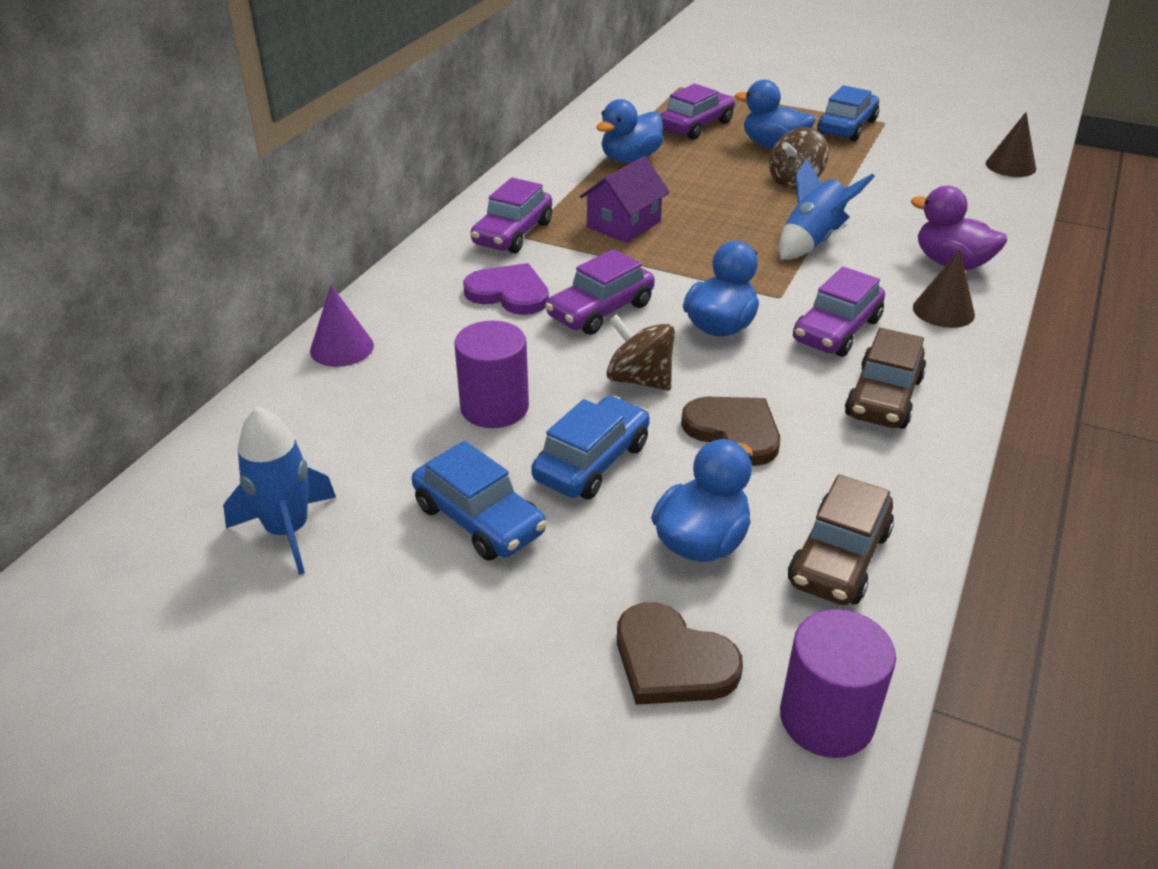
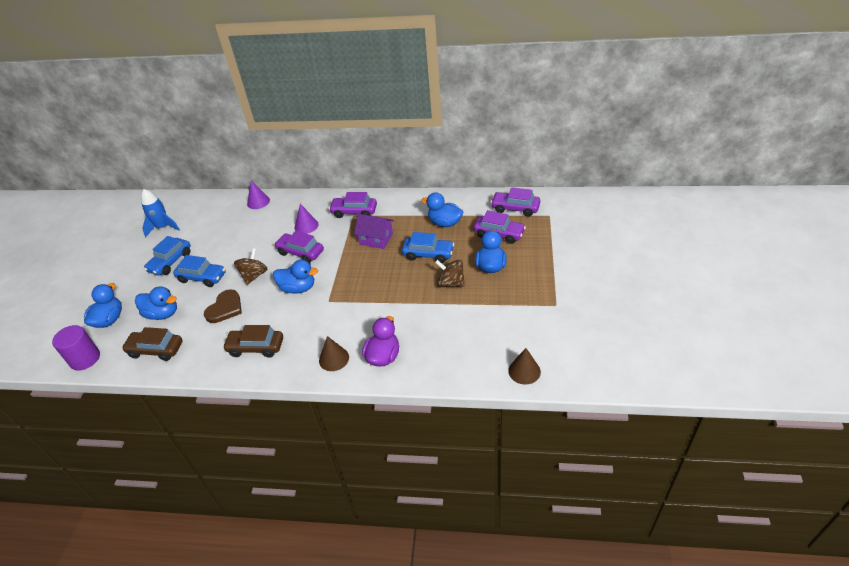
camera: 75 degrees right, 5 degrees up
(494, 407) = (230, 246): purple cylinder -> none
(509, 293) = (306, 226): purple heart -> purple cone
(672, 661) = (109, 320): brown heart -> blue duck
(812, 241) = (386, 301): blue rocket -> none
(837, 330) = (305, 324): purple car -> purple car (515, 208)
(846, 127) = (536, 290): blue car -> blue car (428, 254)

